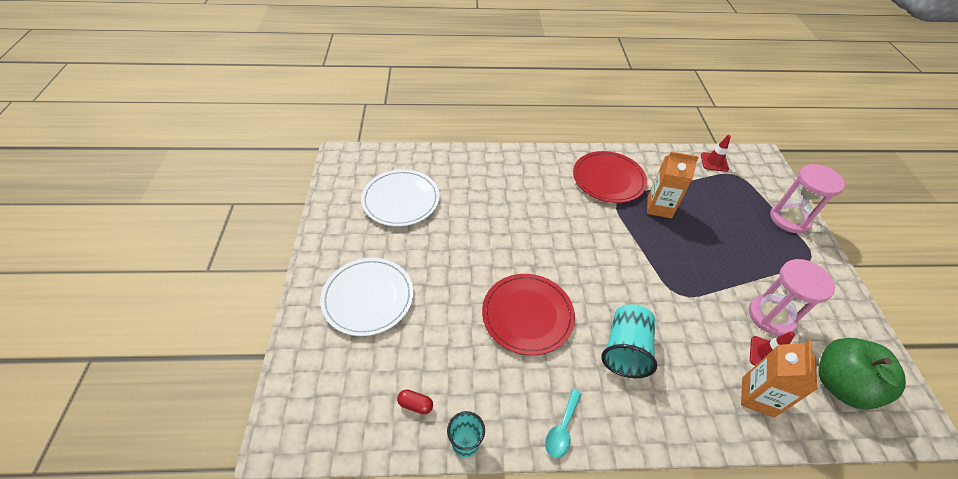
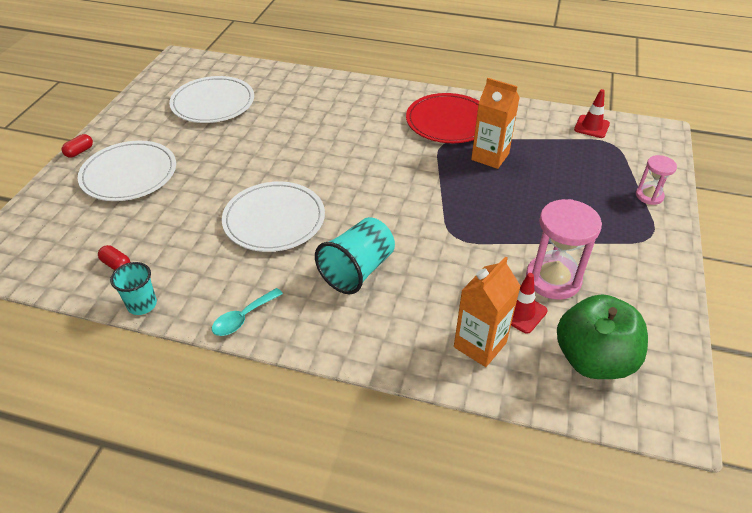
camera: 20 degrees right, 5 degrees down
(304, 283) = (79, 151): none -> red capsule
(527, 315) = (274, 219): red plate -> white plate
(789, 219) = (649, 196): pink hourglass -> pink hourglass, size x0.56

